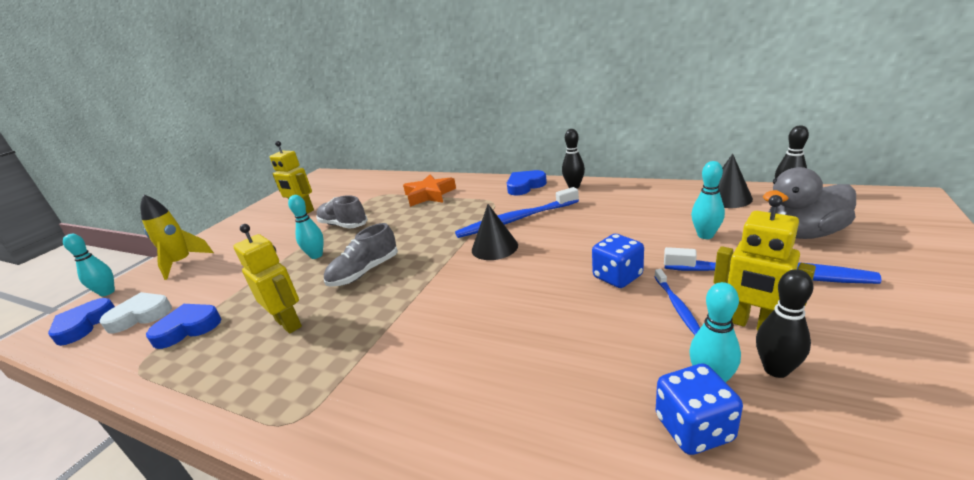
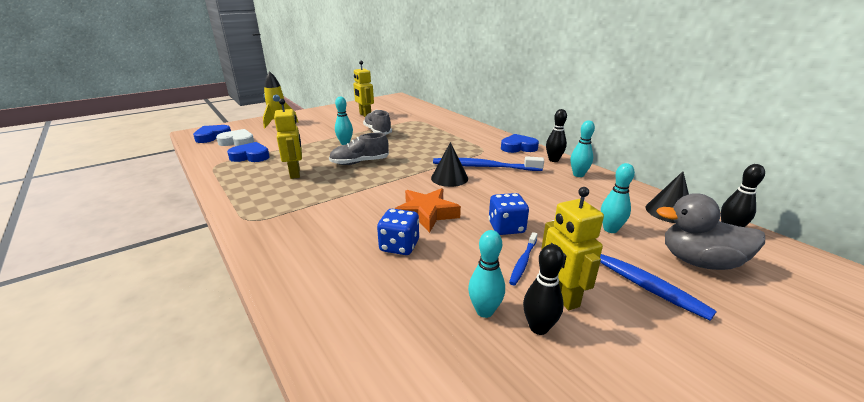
camera: 25 degrees right, 0 degrees up
(107, 292) = (235, 125): turquoise bowling pin -> turquoise bowling pin (578, 175)
(429, 195) = (448, 131): orange star -> orange star (426, 214)
(694, 428) = (439, 327): blue dice -> blue dice (399, 246)

